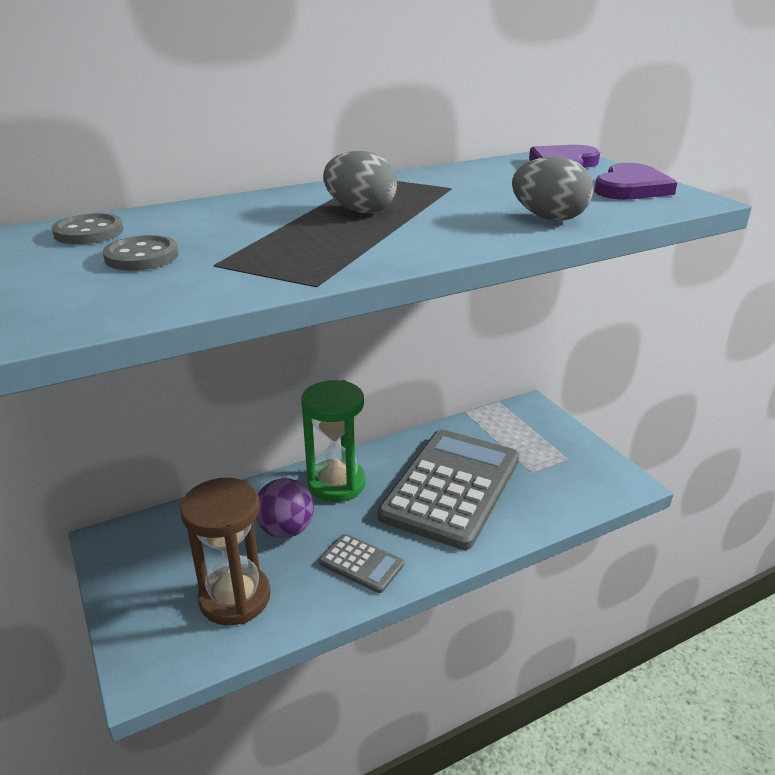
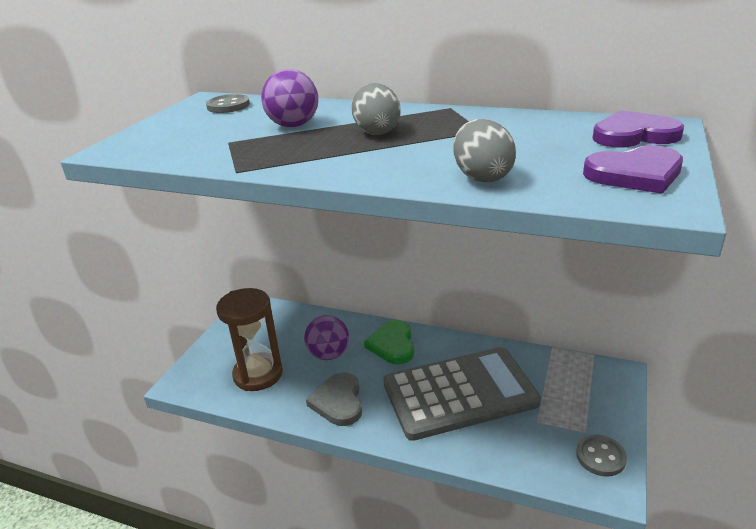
camera: 50 degrees right, 0 degrees up
(142, 256) = (214, 127): grey button -> grey button (600, 457)
(250, 229) = (293, 126): none -> purple ball
(336, 483) = (392, 345): green hourglass -> green heart
(361, 563) = (338, 402): grey calculator -> grey heart

